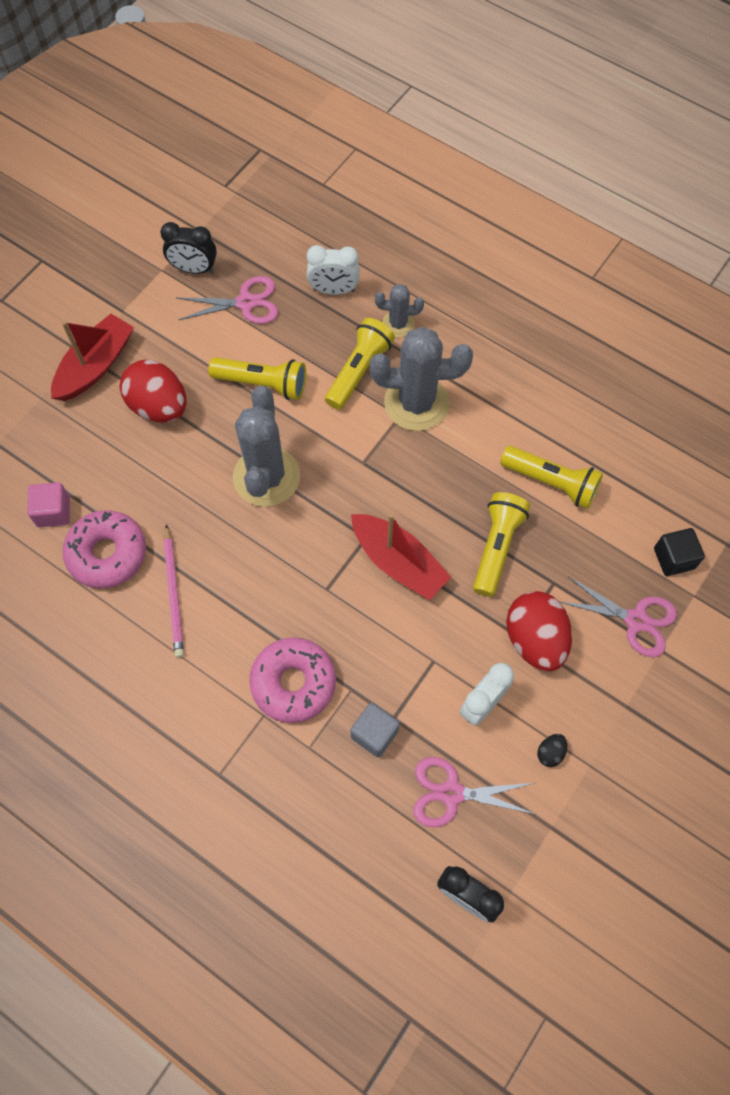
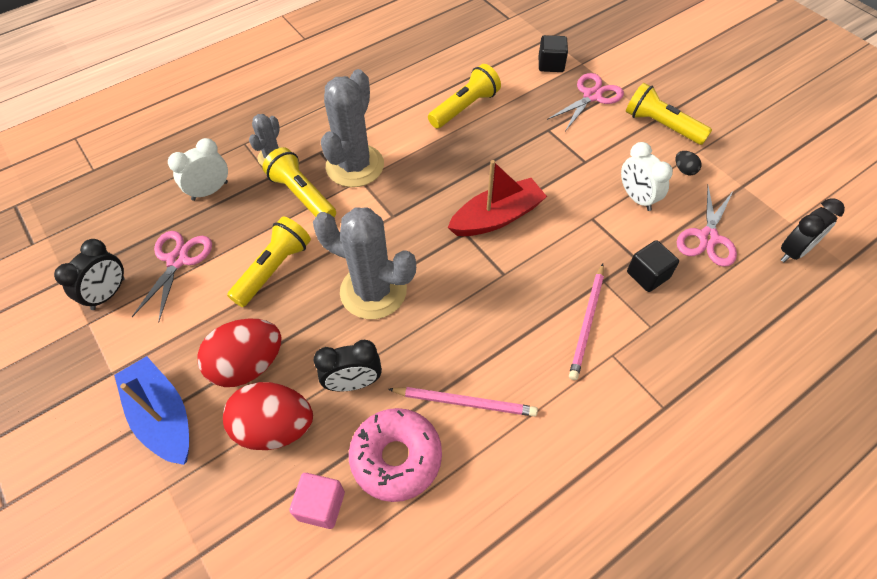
camera: 70 degrees left, 10 degrees down
(95, 366) = (163, 416): red boat -> blue boat
(166, 495) = (353, 383): none -> black clock
(293, 683) = (587, 323): pink donut -> pink pencil
(334, 290) = (210, 191): white clock -> white clock turned 150 degrees counterclockwise
(374, 734) = (647, 275): grey cube -> black cube
(497, 547) = (507, 153): yellow flashlight -> yellow flashlight (661, 125)
(535, 639) = (591, 153): red egg -> red egg (275, 427)

